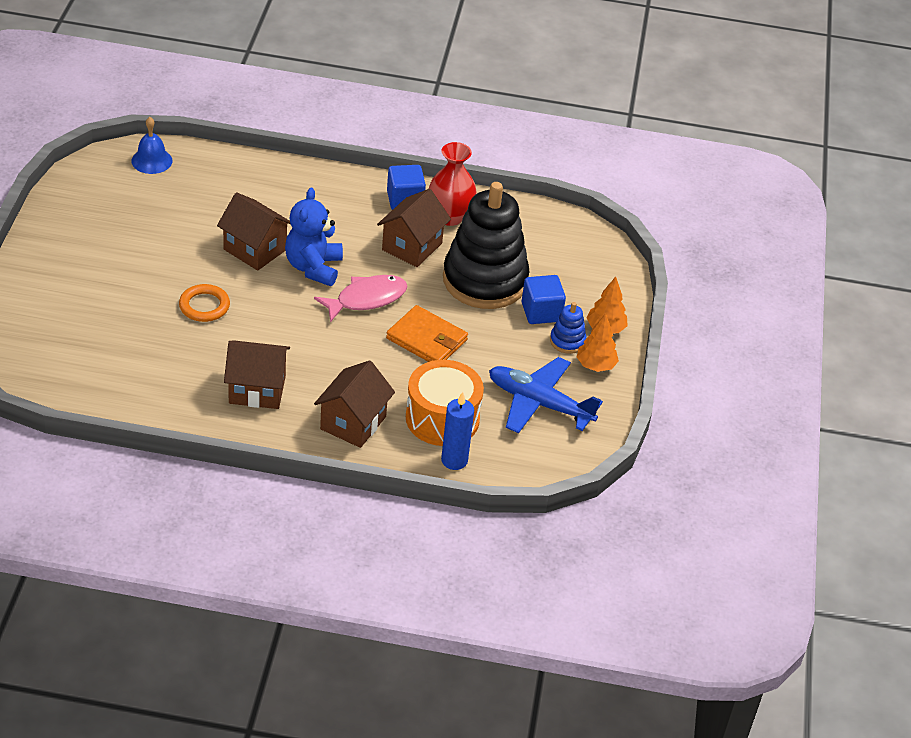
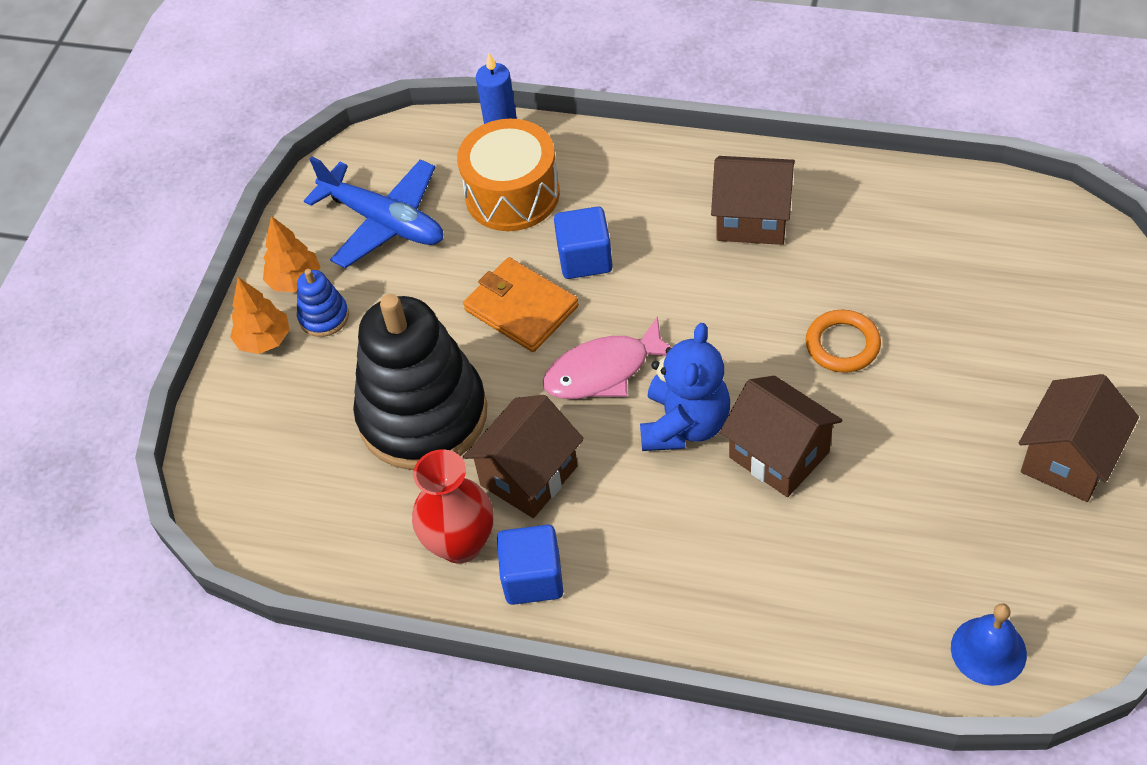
camera: 165 degrees left, 10 degrees up
(353, 423) = (626, 182): brown house -> brown house (1068, 459)
(541, 312) = (350, 363): blue cube -> blue cube (585, 259)

